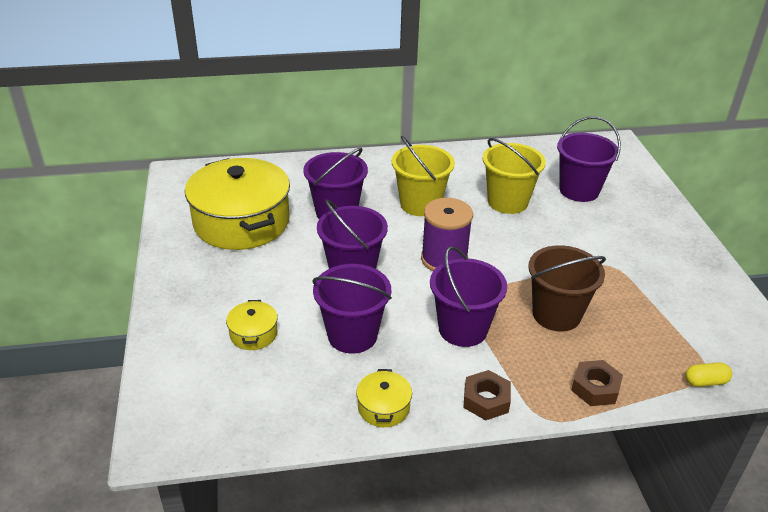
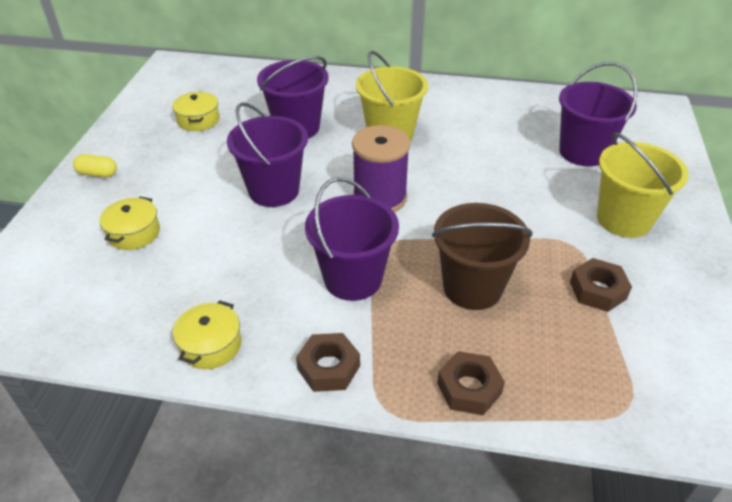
camera: 20 degrees right, 5 degrees up
(241, 222) = (198, 120): yellow pot -> yellow pot, size x0.42
(352, 335) = (230, 258): purple bucket -> none
(507, 202) = (489, 150): yellow bucket -> yellow bucket (623, 220)
(645, 296) = (598, 290): none -> brown nut
(705, 382) = (621, 419): yellow capsule -> yellow capsule (97, 174)

